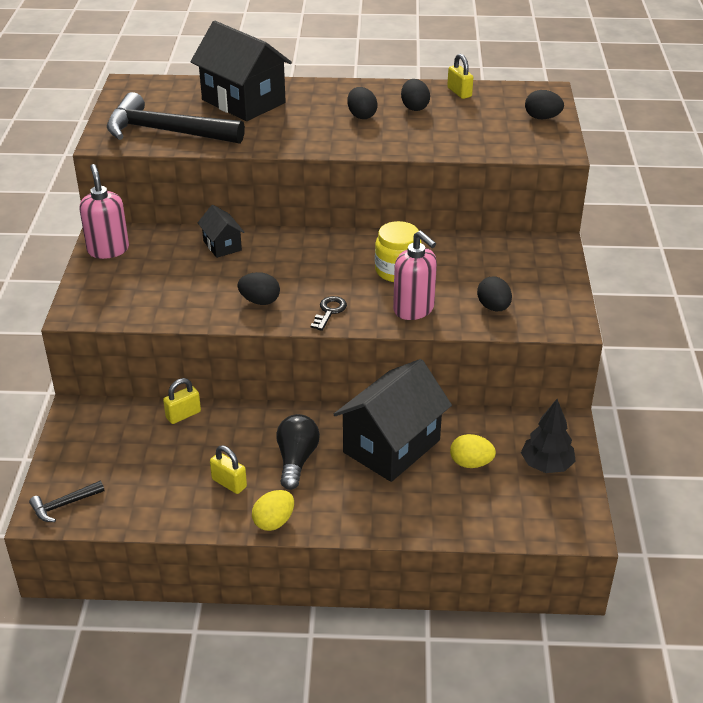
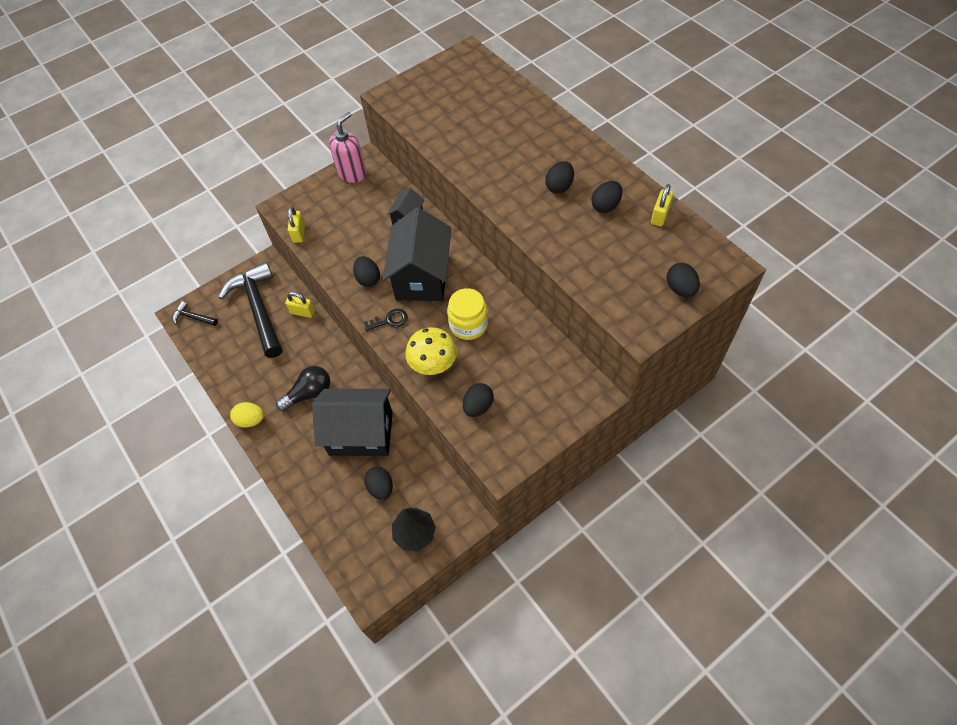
camera: 55 degrees right, 20 degrees up
(166, 132) = (429, 112): black hammer -> black hammer (259, 309)
(229, 483) = (265, 376): yellow padlock -> yellow padlock (299, 233)
(243, 101) = (508, 117): black house -> black house (422, 277)
(414, 309) = (433, 363): pink soap dispenser -> yellow mushroom
(471, 463) = (381, 488): yellow egg -> black egg

